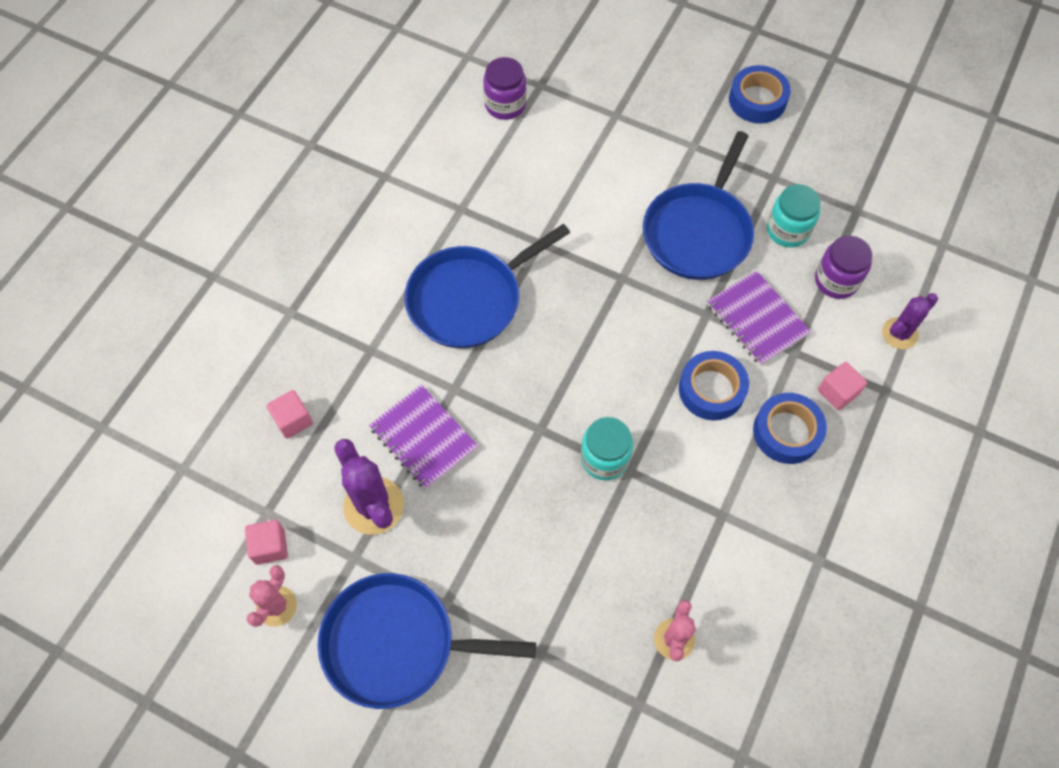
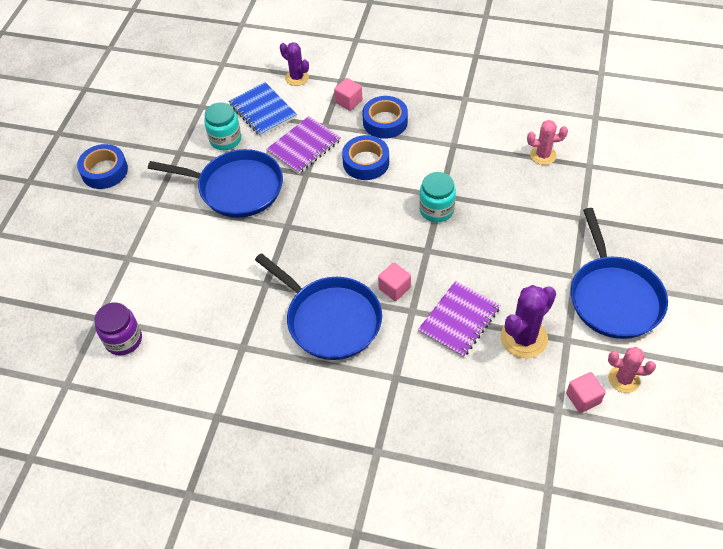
camera: 100 degrees left, 10 degrees down
(293, 420) = (476, 416): pink cube -> pink cube (394, 288)
(836, 281) = (263, 111): purple jar -> blue notebook

